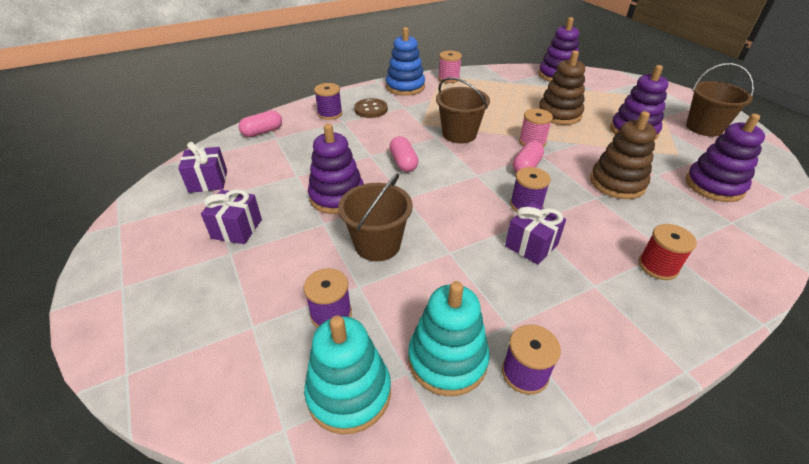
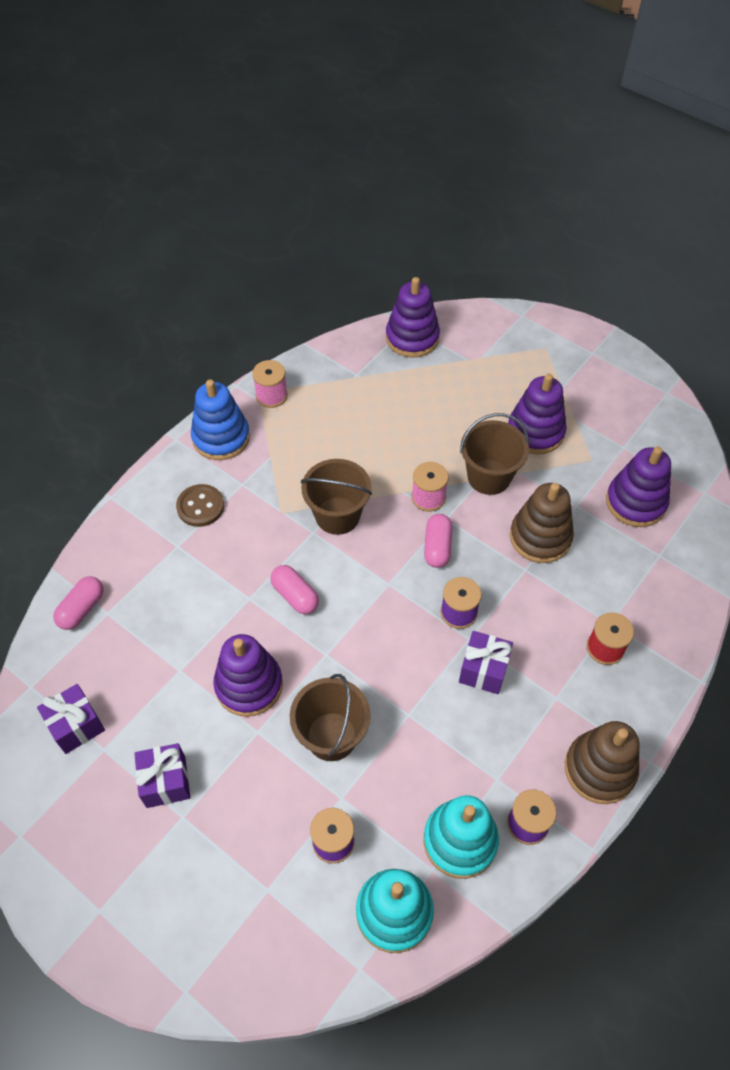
camera: 25 degrees left, 15 degrees up
(330, 114) = (150, 536): purple spool -> none
(559, 114) = (442, 428): brown stacking toy -> brown stacking toy (599, 769)
(704, 128) = (609, 396): brown bucket -> brown bucket (489, 477)

